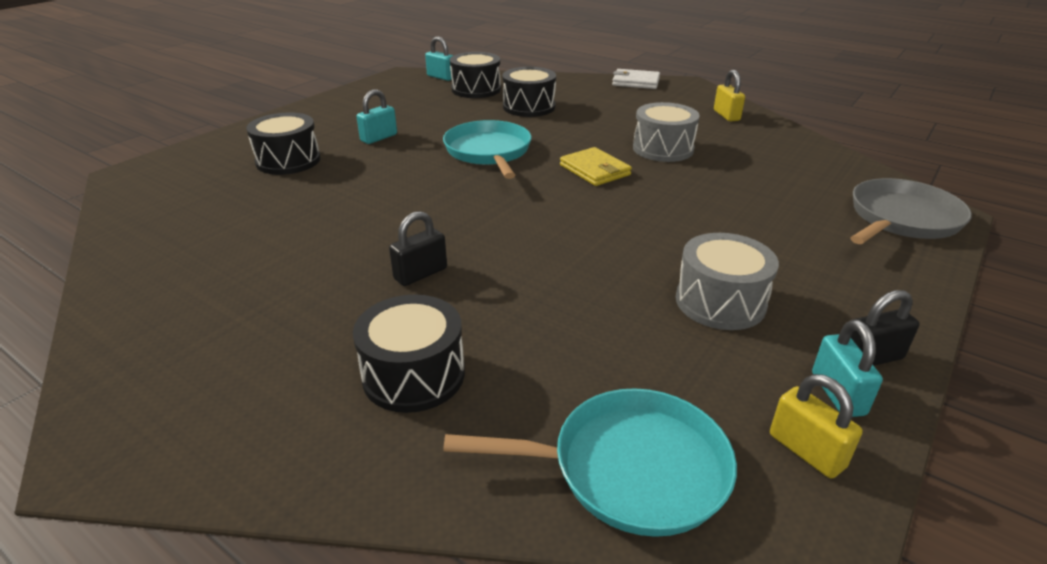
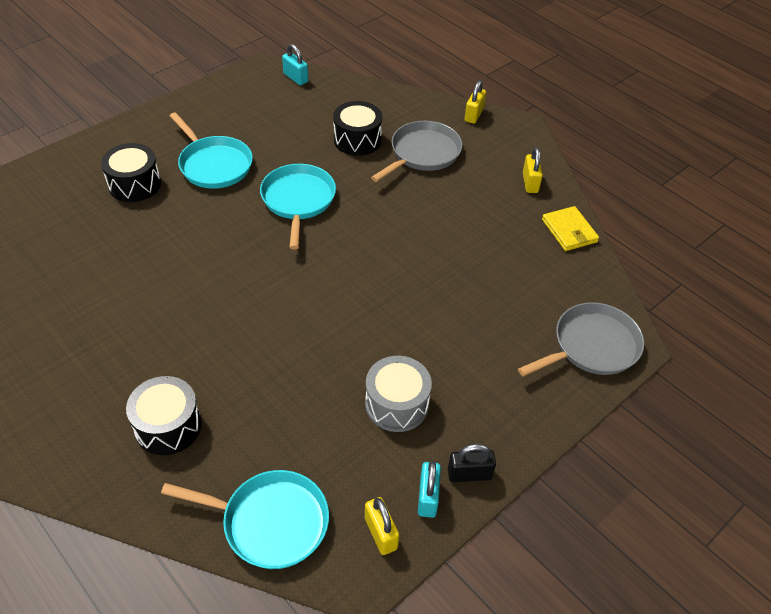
camera: 10 degrees right, 15 degrees up
(379, 138) = (214, 165): turquoise padlock -> turquoise pan
(420, 274) = (199, 335): black padlock -> none
(476, 89) = (320, 104): black drum -> none
(595, 170) = (375, 240): yellow wallet -> yellow wallet (569, 231)
(603, 108) = (423, 153): none -> grey pan
(635, 82) = (473, 115): white wallet -> yellow padlock
(663, 149) = (446, 222): grey drum -> none

